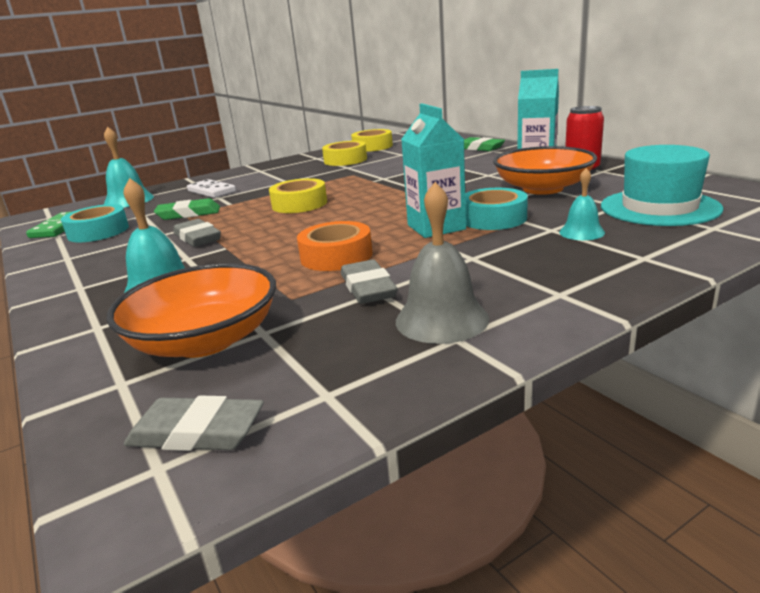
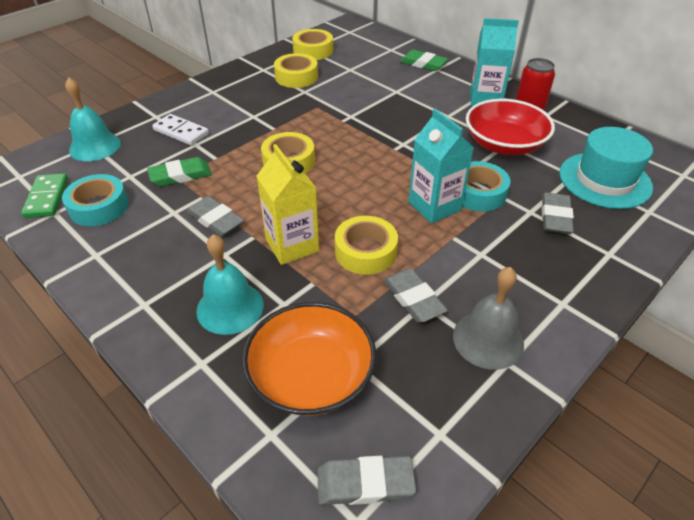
camera: 15 degrees left, 20 degrees up
(260, 252) = (292, 245): none -> yellow carton
(336, 256) = (365, 251): orange tape -> yellow tape
(543, 188) = (504, 144): orange bowl -> red bowl
(581, 232) = (555, 217): turquoise bell -> grey eraser

